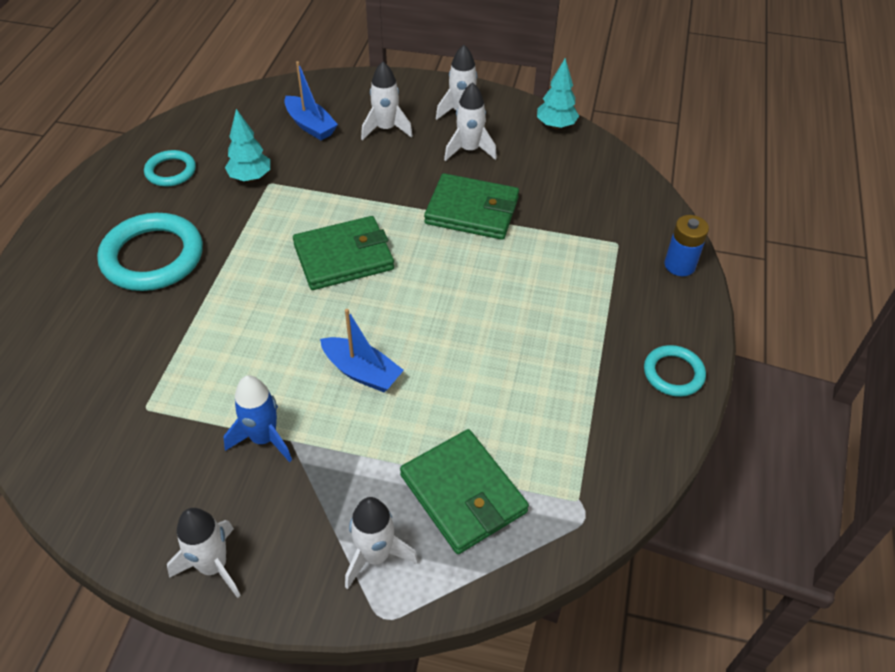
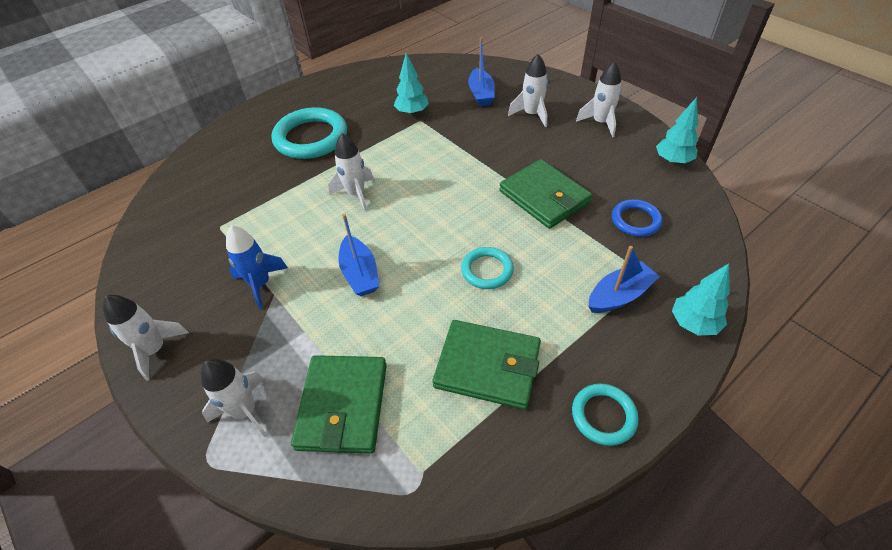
camera: 40 degrees right, 0 degrees up
(171, 171) = (369, 91): turquoise ring -> turquoise ring (487, 270)
(343, 257) = (422, 189): green wallet -> green wallet (487, 366)
(469, 150) = (582, 152): white rocket -> white rocket (356, 194)
(569, 197) = (635, 220): none -> blue ring
(609, 271) = (619, 295): none -> blue boat
(679, 265) = (693, 323): blue battery -> turquoise tree

